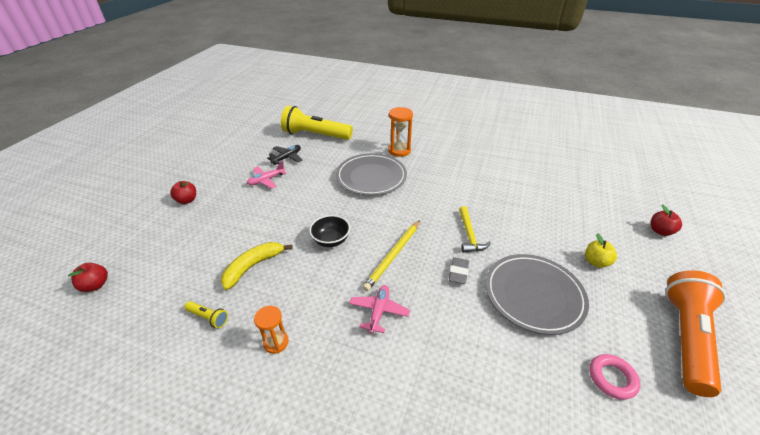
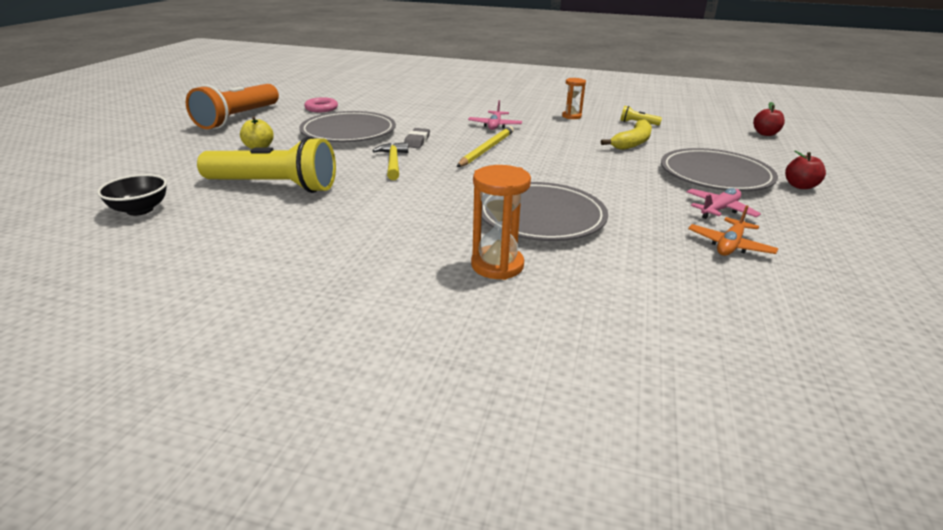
camera: 175 degrees right, 10 degrees down
(231, 213) = (715, 175): none -> grey plate
(287, 158) = (730, 245): black plane -> orange plane
(315, 135) = (726, 301): yellow flashlight -> yellow flashlight (274, 186)
(331, 240) = (563, 157): black bowl -> black bowl (140, 210)
(660, 231) = (133, 167): red apple -> none

